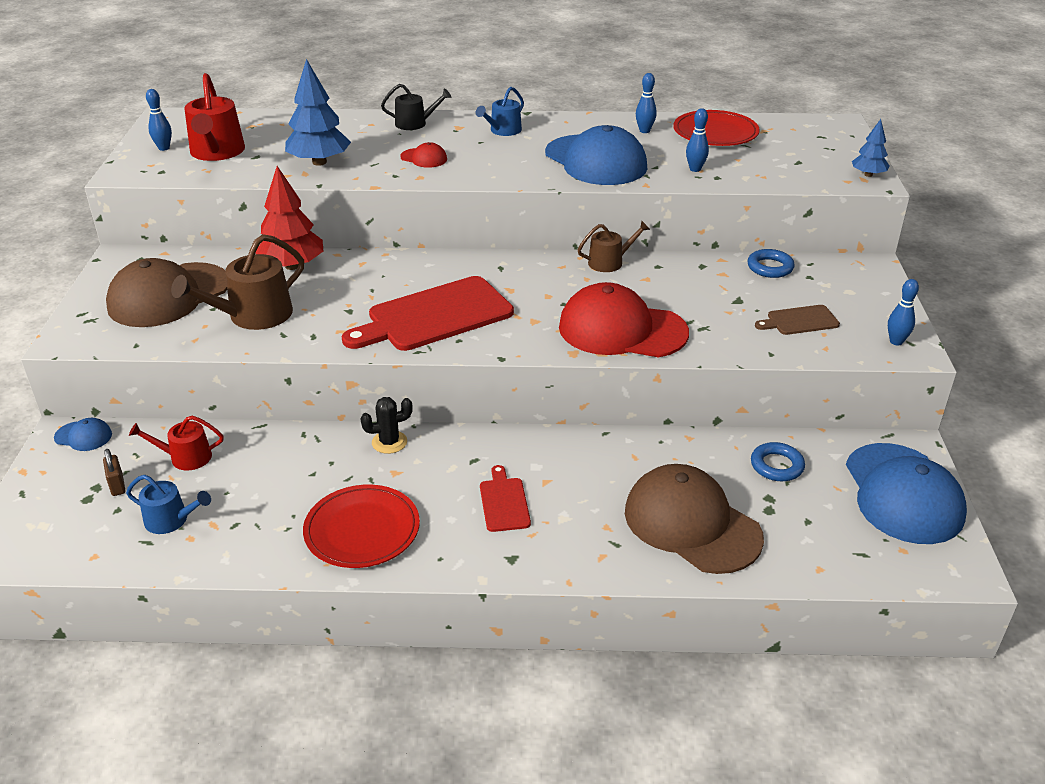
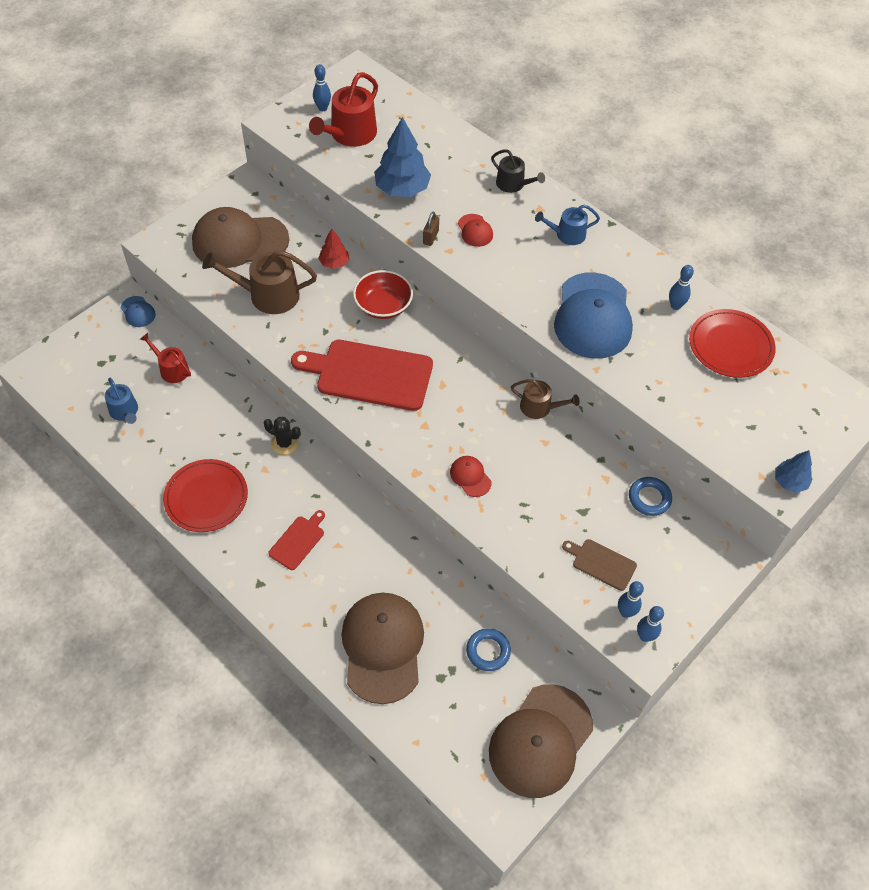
camera: 40 degrees right, 20 degrees up
(117, 485) = (122, 364): brown padlock -> brown padlock (430, 237)
(292, 266) = (334, 263): red tree -> red tree, size x0.55
(381, 269) = (383, 305): none -> red bowl
(622, 330) = (470, 477): red cap -> red cap, size x0.43
(695, 169) = (656, 377): blue bowling pin -> blue bowling pin (625, 612)
(903, 494) = (540, 741): blue cap -> brown cap

